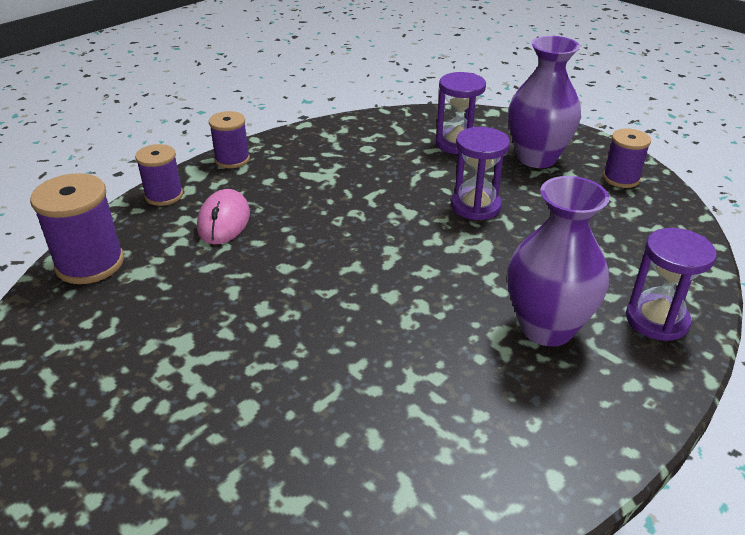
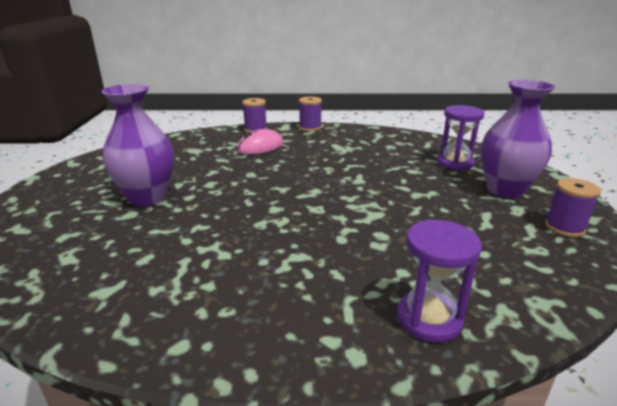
camera: 45 degrees right, 10 degrees down
(90, 263) = (184, 140): purple spool -> none
(475, 206) = (408, 194): purple hourglass -> none
(546, 328) = (333, 272): purple vase -> purple vase (147, 197)

